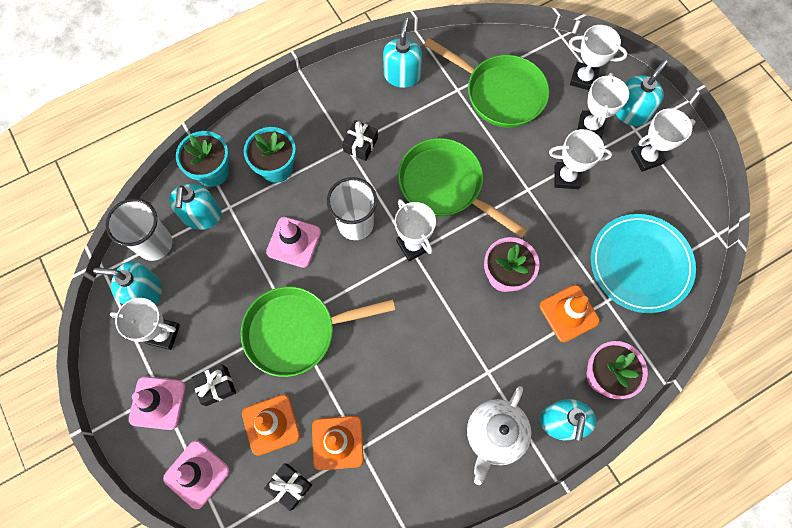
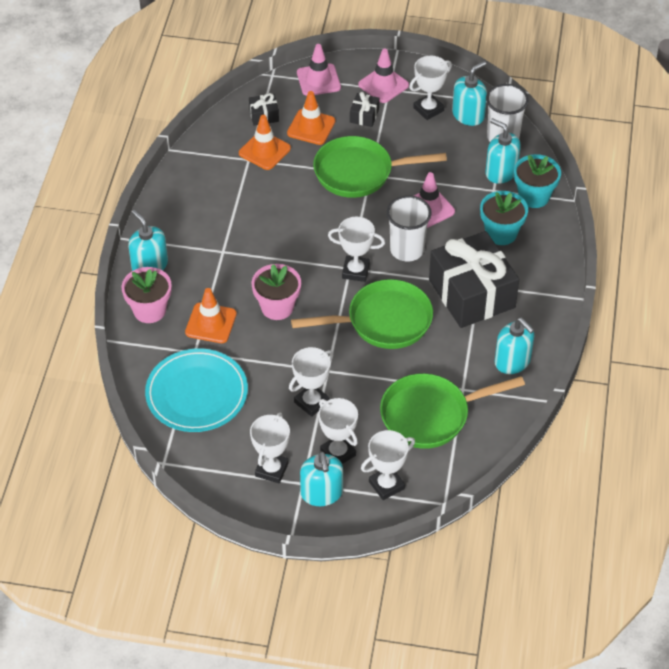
camera: 130 degrees right, 20 degrees down
(296, 332) = (359, 172): green pan -> green pan turned 120 degrees counterclockwise
(360, 145) = (472, 293): black gift -> black gift, size x2.45
(494, 435) = (181, 227): white teapot -> none

